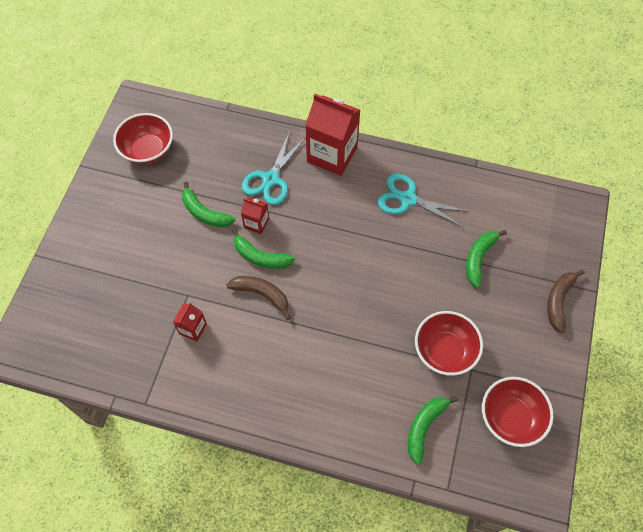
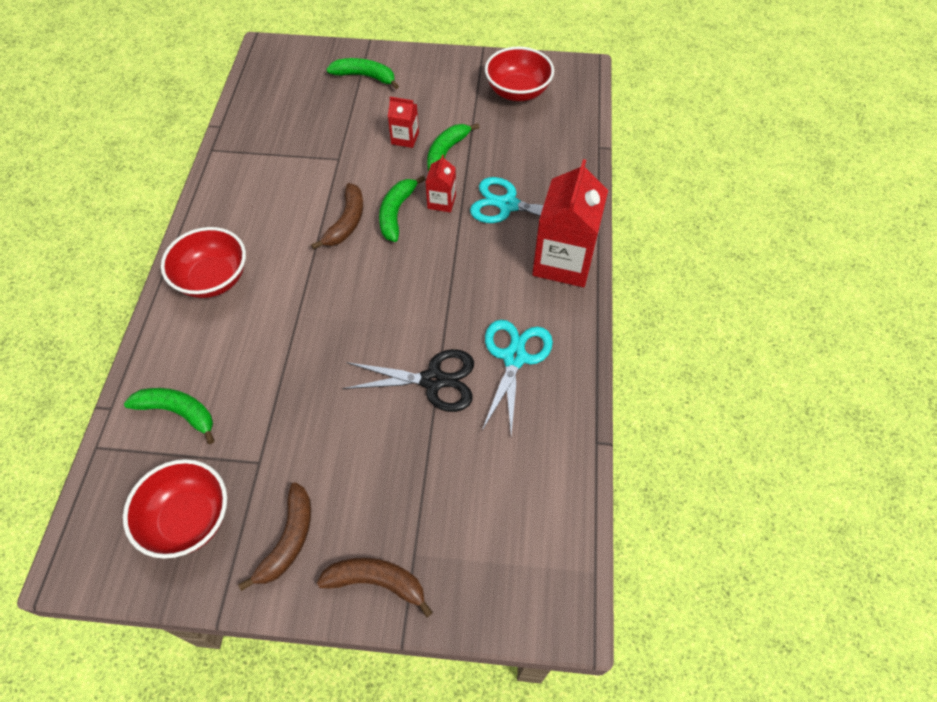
camera: 80 degrees right, 5 degrees down
(193, 329) = (298, 170): red carton -> red carton (405, 138)
(419, 251) = (433, 380): none -> black scissors
(444, 351) = (284, 426): red bowl -> red bowl (213, 279)
(479, 258) = (434, 459): green banana -> green banana (365, 76)
(529, 352) = (288, 540): none -> brown banana

